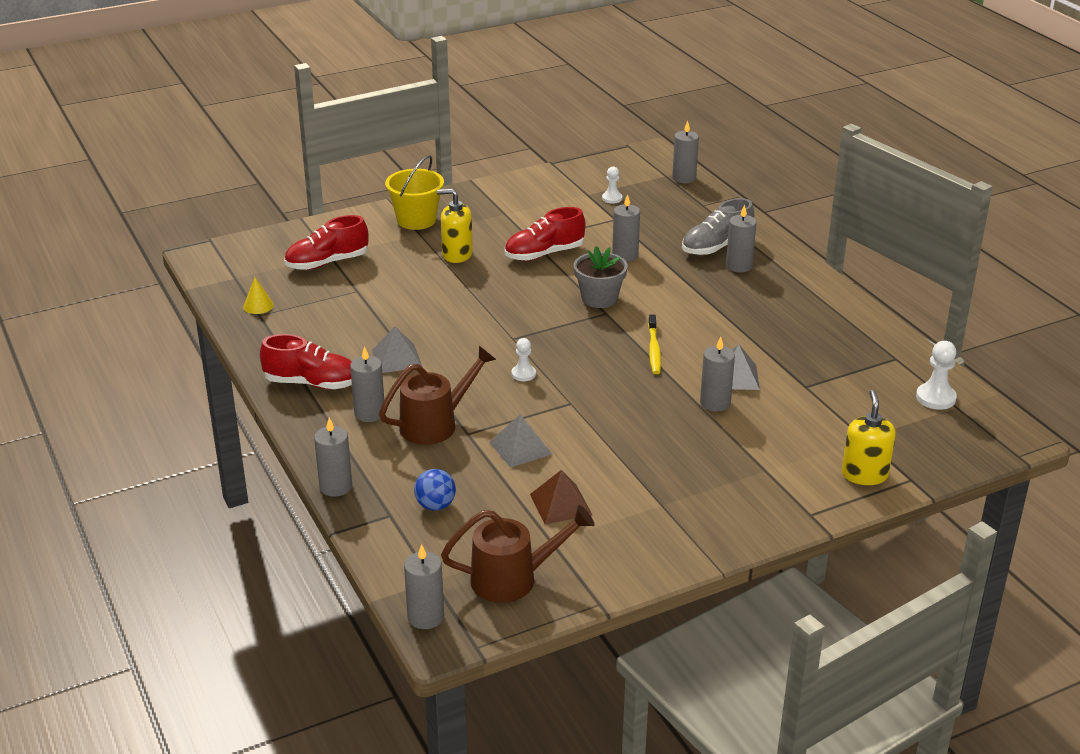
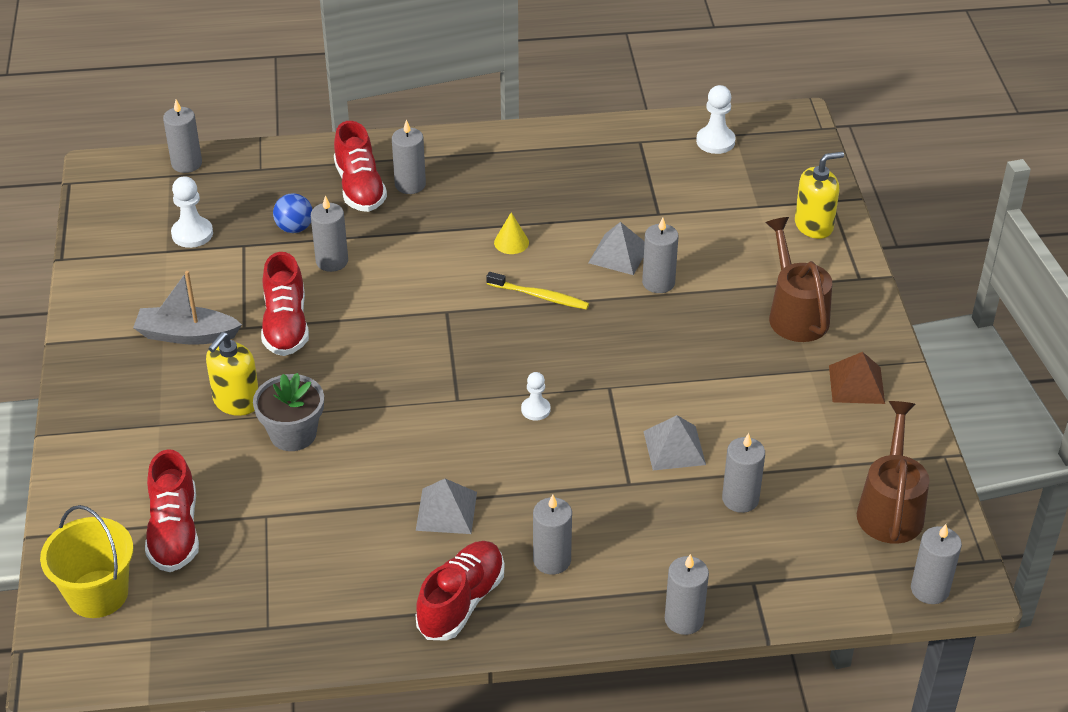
camera: 70 degrees left, 10 degrees up
(258, 306) = (243, 625): yellow cone -> yellow cone (511, 242)
(416, 220) = (120, 419): yellow bucket -> yellow bucket (98, 594)
(435, 505) = (750, 541): blue ball -> blue ball (294, 228)
(436, 424) = (600, 506): brown watering can -> brown watering can (795, 313)
(480, 492) = (740, 499): none -> grey candle
(509, 222) = (186, 335): none -> grey boat
(560, 504) = (783, 442): brown pyramid -> brown pyramid (856, 384)
(599, 298) = (413, 308): grey flower pot -> grey flower pot (293, 434)
(612, 198) = (192, 234): white pawn -> white pawn, size x1.55
(716, 247) = (360, 188): grey shoe -> red shoe
(864, 475) = (814, 225): yellow soap dispenser -> yellow soap dispenser turned 135 degrees clockwise

